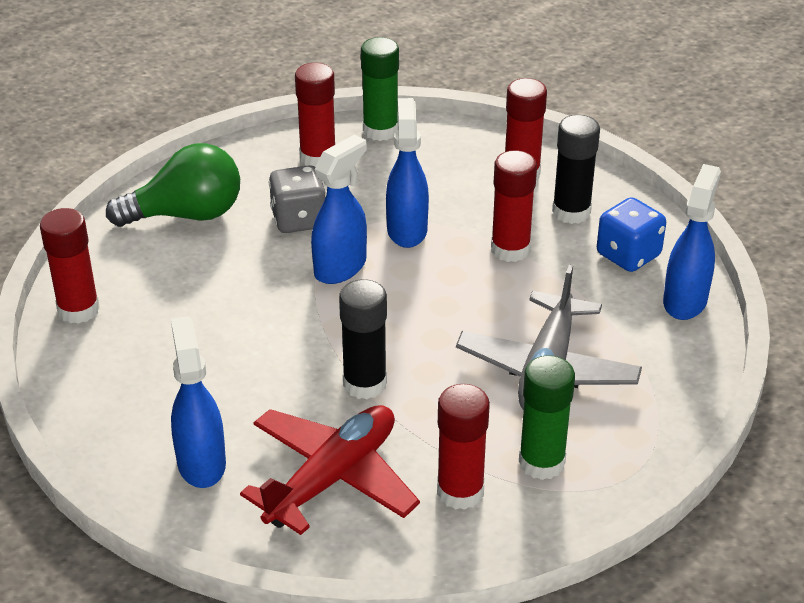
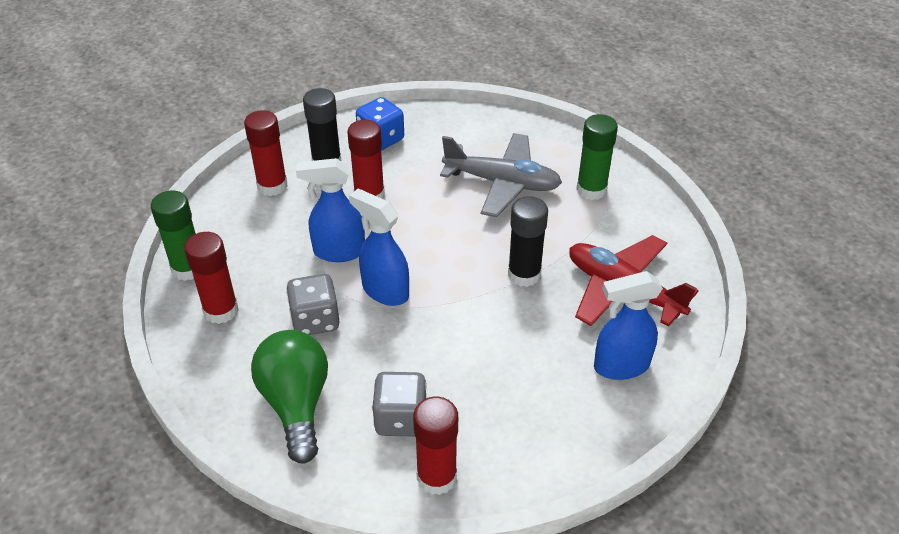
camera: 90 degrees left, 5 degrees up
(155, 284) = (401, 419): none -> grey dice
(460, 491) = (624, 227): red glue stick -> none
(685, 301) = (431, 119): blue spray bottle -> none

